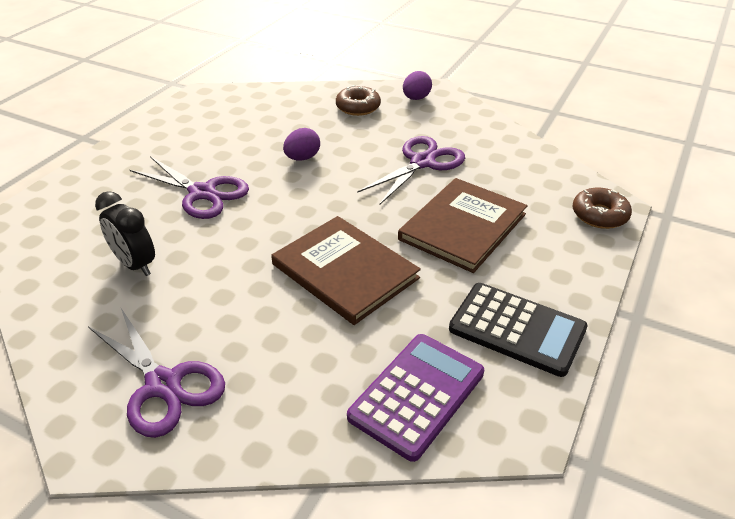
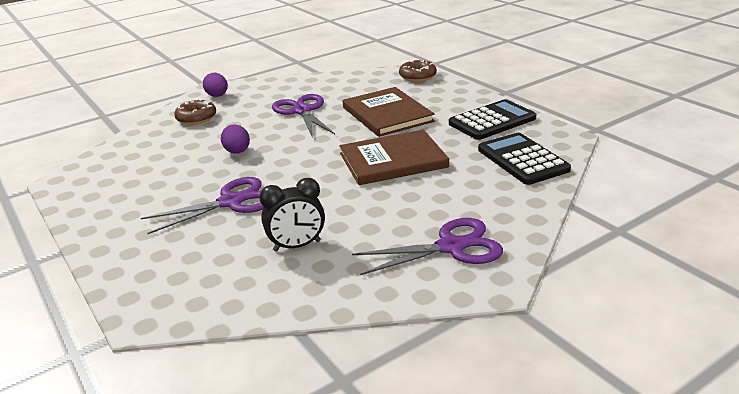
camera: 60 degrees left, 10 degrees down
(417, 395) = (522, 160): purple calculator -> black calculator

